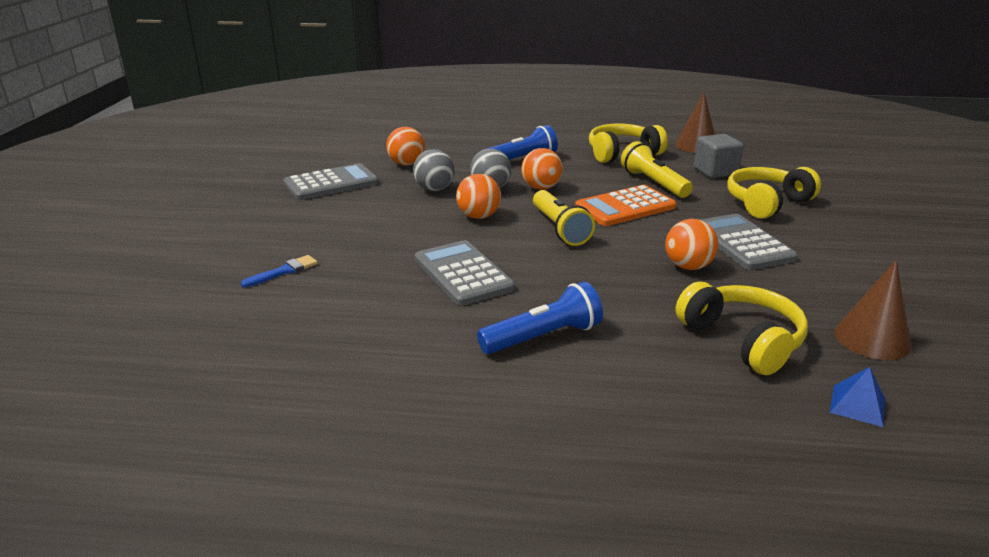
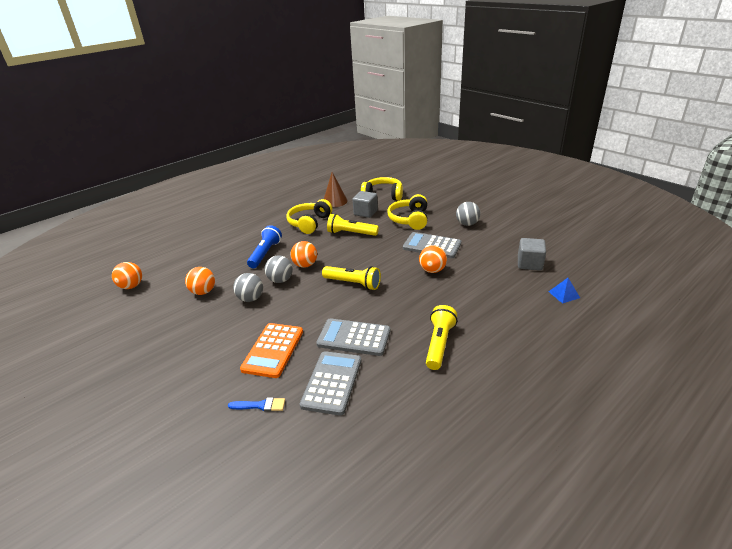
camera: 45 degrees left, 5 degrees up
(284, 271) = (260, 405): blue brush -> blue brush turned 90 degrees clockwise
(331, 183) = (178, 332): grey calculator -> grey calculator (332, 382)
(478, 216) = (304, 301): orange ball -> orange ball (131, 286)
(543, 337) = (439, 344): blue flashlight -> yellow flashlight
(625, 207) = (360, 254): orange calculator -> orange calculator (273, 350)
(742, 340) = (499, 292): yellow headphones -> yellow headphones (383, 195)
(855, 246) = (467, 224): none -> grey ball
(872, 339) = (529, 264): brown cone -> grey cube

